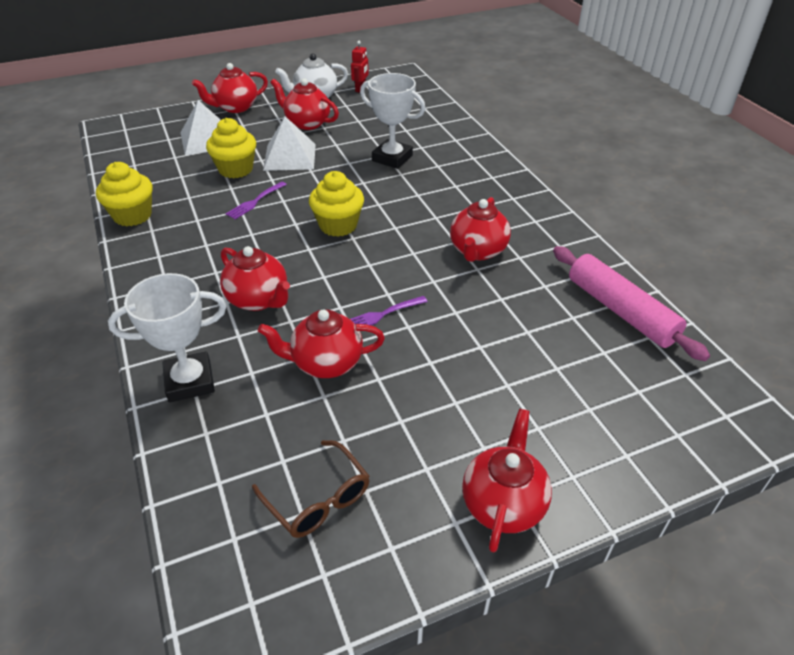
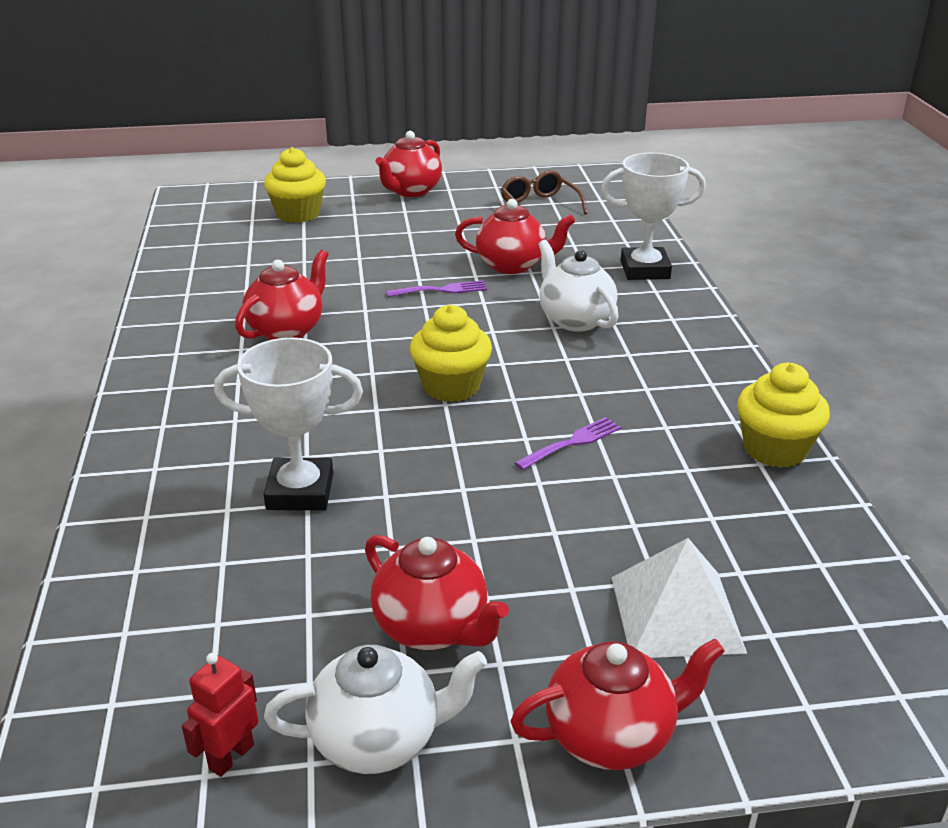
camera: 165 degrees left, 10 degrees down
(236, 169) = (606, 516): yellow cupcake -> yellow cupcake (298, 214)
(258, 300) = (575, 319): red teapot -> white teapot
(290, 157) = (495, 529): white pyramid -> none
(392, 158) = (300, 491): white trophy -> white trophy turned 45 degrees counterclockwise
(620, 311) = (196, 262): pink rolling pin -> none

